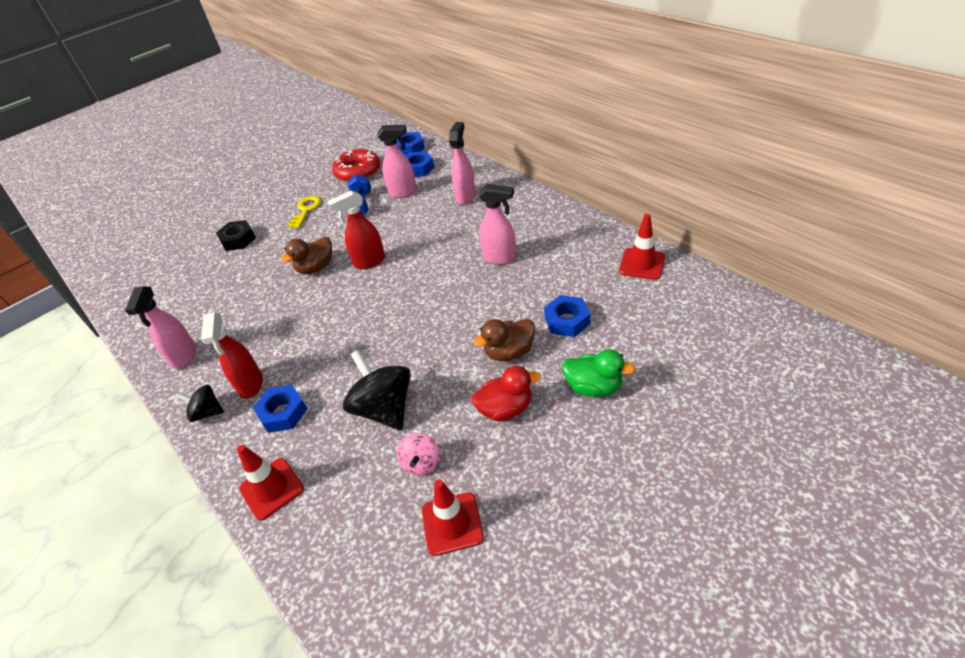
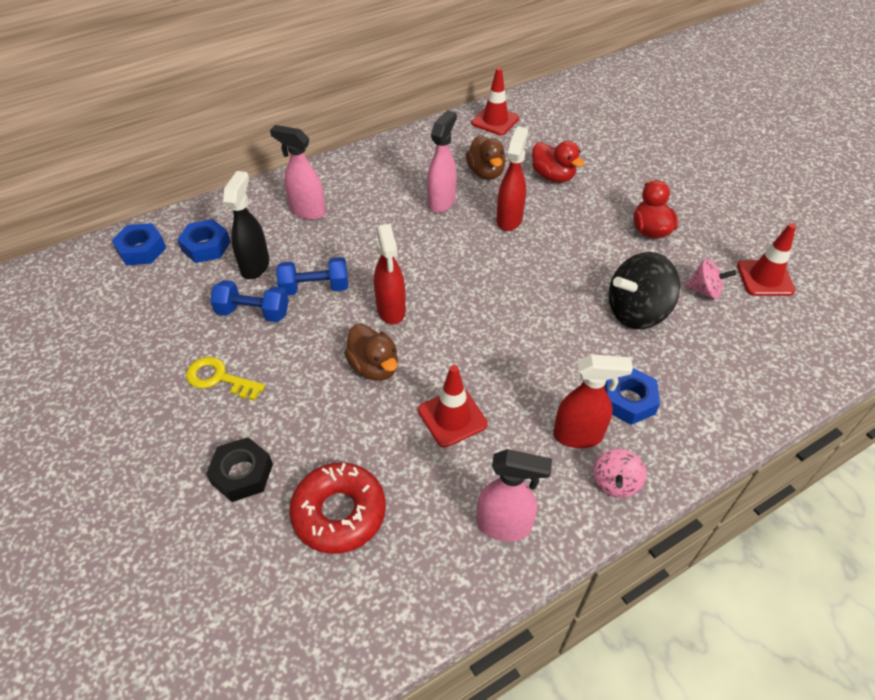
camera: 85 degrees left, 5 degrees up
(207, 412) = (615, 483): black spinning top -> pink spinning top
(271, 488) = (729, 408): red traffic cone -> red traffic cone (452, 417)
(358, 172) = (158, 311): red donut -> red donut (339, 513)
(386, 222) = (315, 288): none -> blue dumbbell
(403, 192) = (255, 266): pink spray bottle -> black spray bottle
(490, 302) = (509, 219): none -> red spray bottle
(509, 352) = (582, 217): brown duck -> brown duck (486, 172)
(567, 321) = (553, 176): blue nut -> red duck
(593, 387) = (635, 178): green duck -> none

